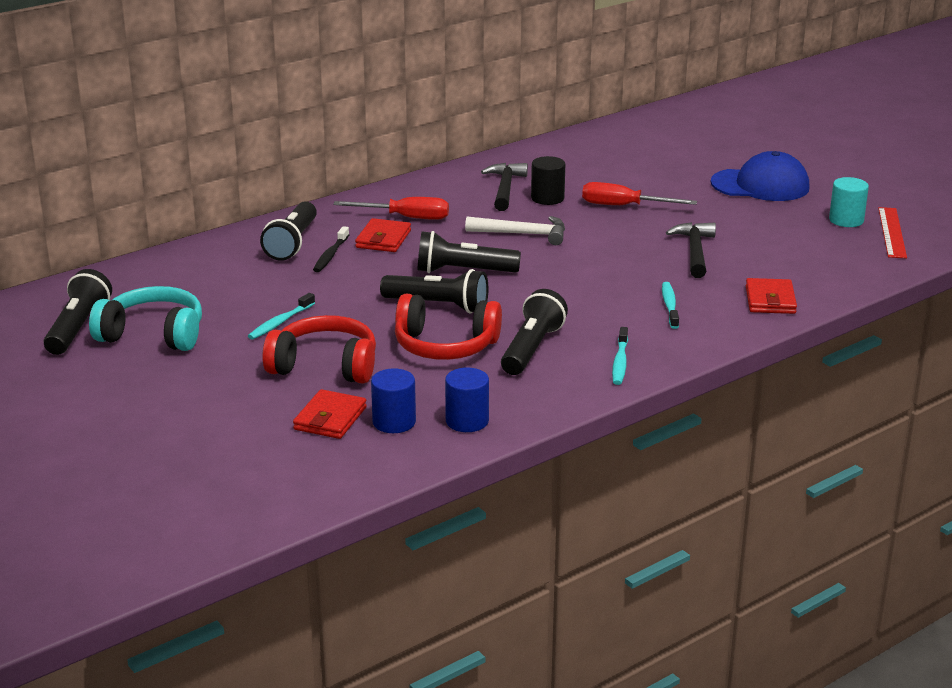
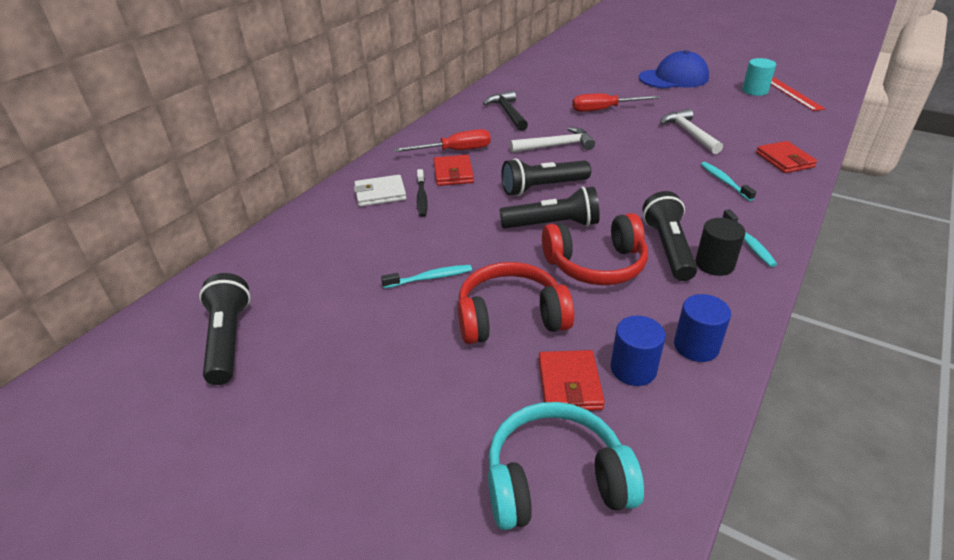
camera: 20 degrees left, 10 degrees up
(153, 334) = (314, 326): turquoise headphones -> turquoise headphones (555, 480)
(280, 322) = (430, 278): turquoise toothbrush -> turquoise toothbrush turned 120 degrees counterclockwise
(292, 243) = (380, 194): black flashlight -> white wallet
(547, 198) = (545, 114): black cylinder -> black cylinder (714, 264)
(695, 251) = (689, 133): black hammer -> white hammer

